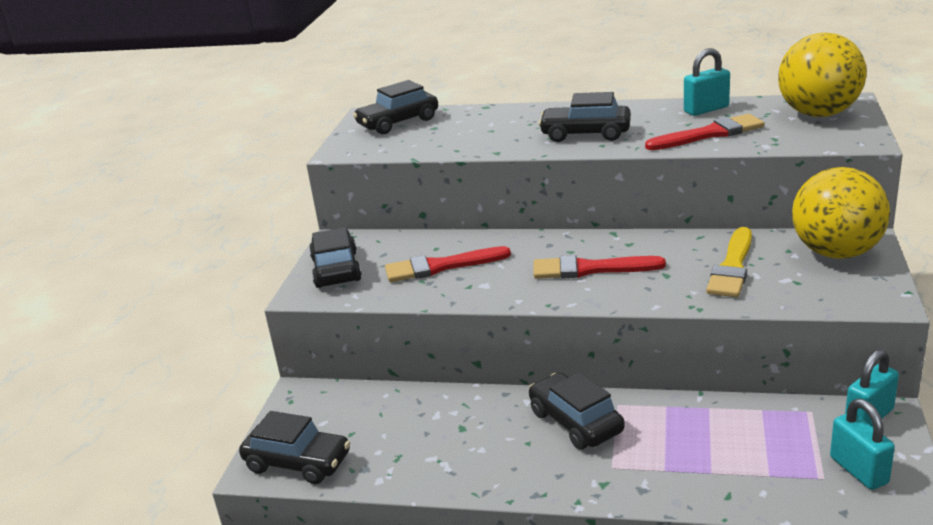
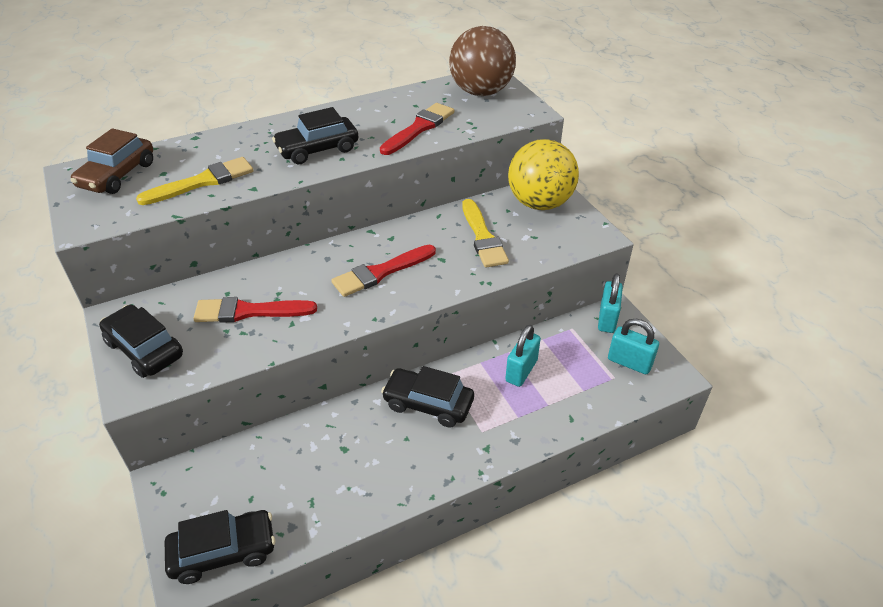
camera: 40 degrees left, 15 degrees up
(398, 122) = (117, 175): black car -> brown car
(441, 266) = (249, 311): red brush -> red brush turned 45 degrees clockwise
(459, 139) = (202, 182): none -> yellow brush
(706, 109) = (395, 103): turquoise padlock -> turquoise padlock (521, 371)
(818, 114) = (481, 92): yellow ball -> brown ball

